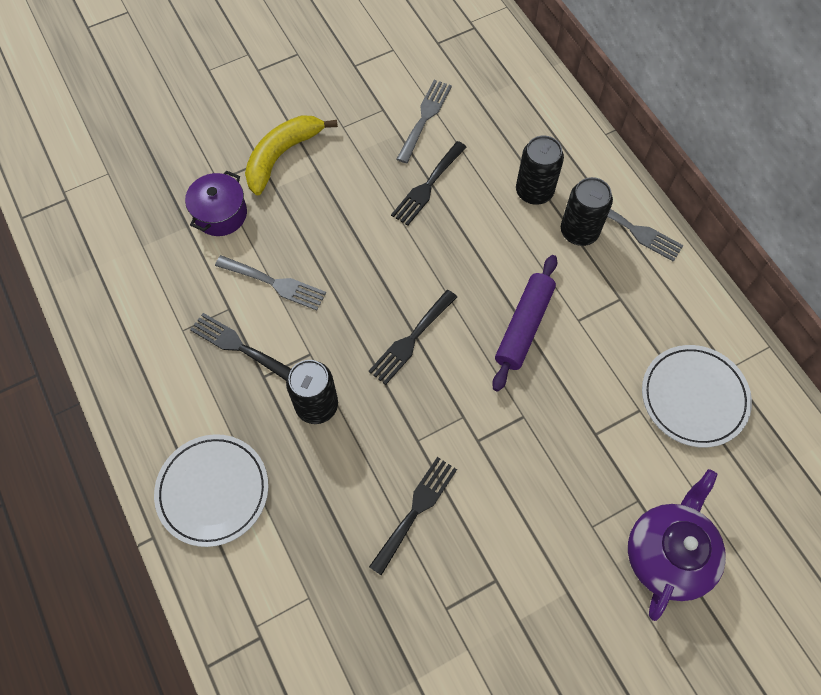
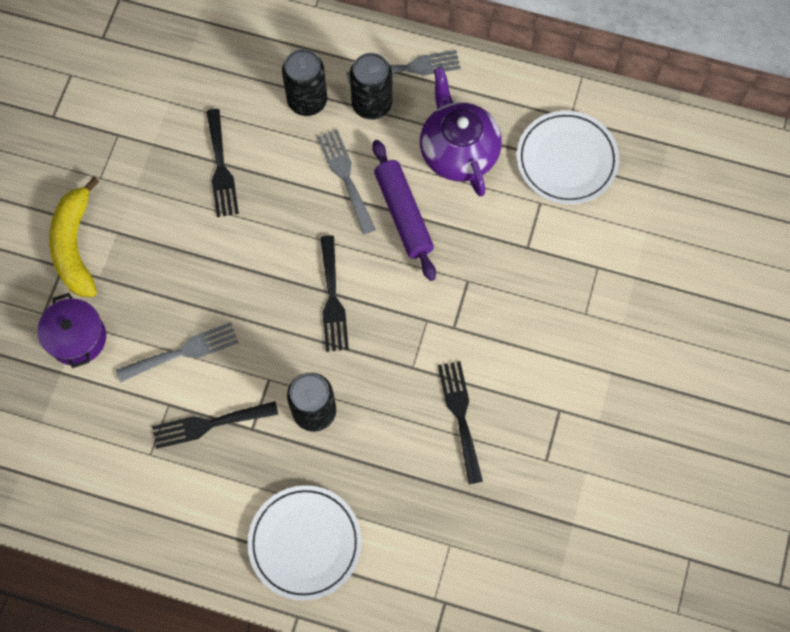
camera: 45 degrees left, 5 degrees up
(425, 117) = (159, 112): grey fork -> grey fork (345, 177)
(668, 554) = (648, 285): purple teapot -> purple teapot (458, 151)

